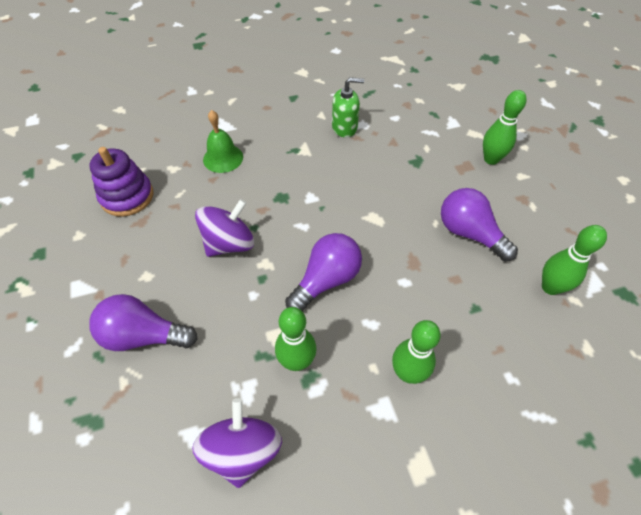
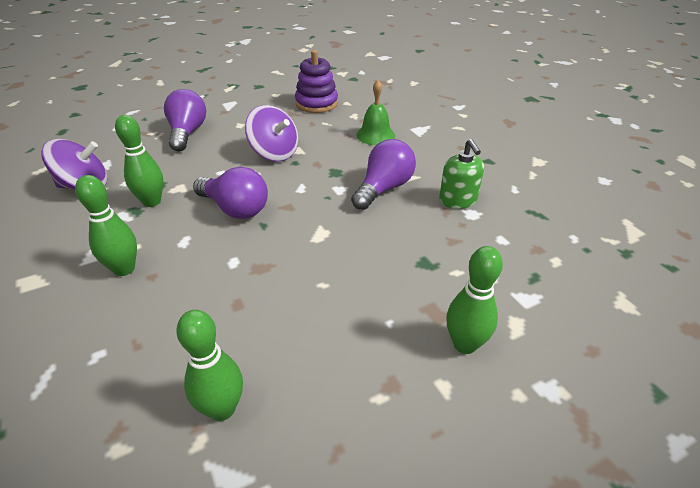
camera: 80 degrees right, 15 degrees down
(469, 233) = (310, 317): purple light bulb -> purple light bulb (384, 188)

